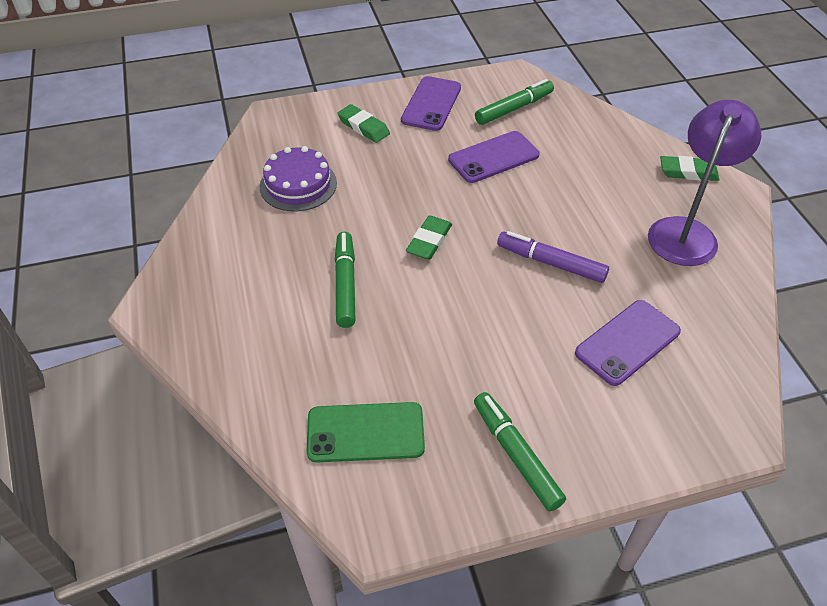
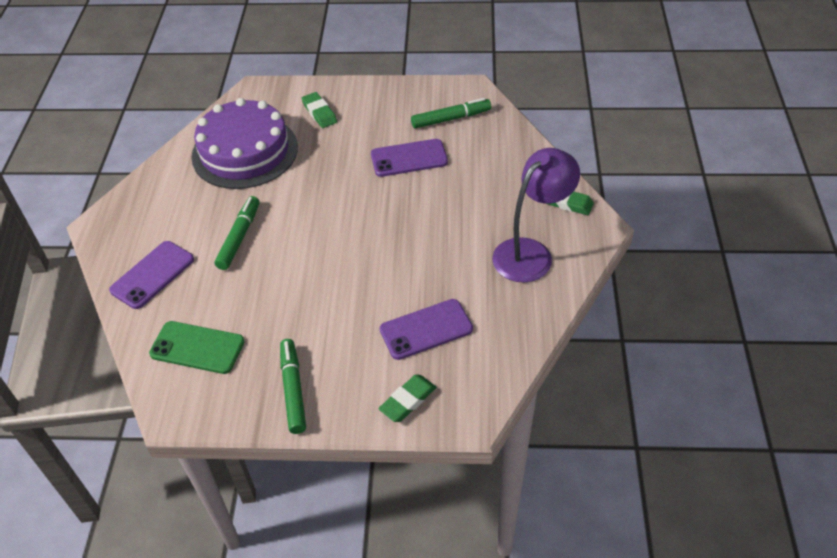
camera: 20 degrees right, 0 degrees up
(298, 184) = (245, 151): purple cake -> purple cake, size x1.69
(429, 241) = (319, 217): green eraser -> green eraser (408, 400)
(431, 104) = (384, 102): purple phone -> purple phone (152, 275)
(551, 263) = (403, 254): purple marker -> none

